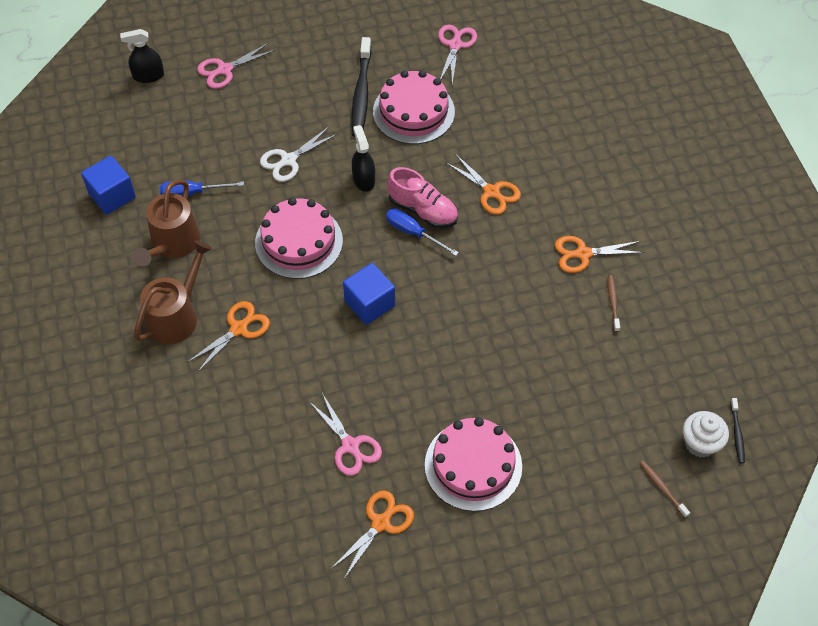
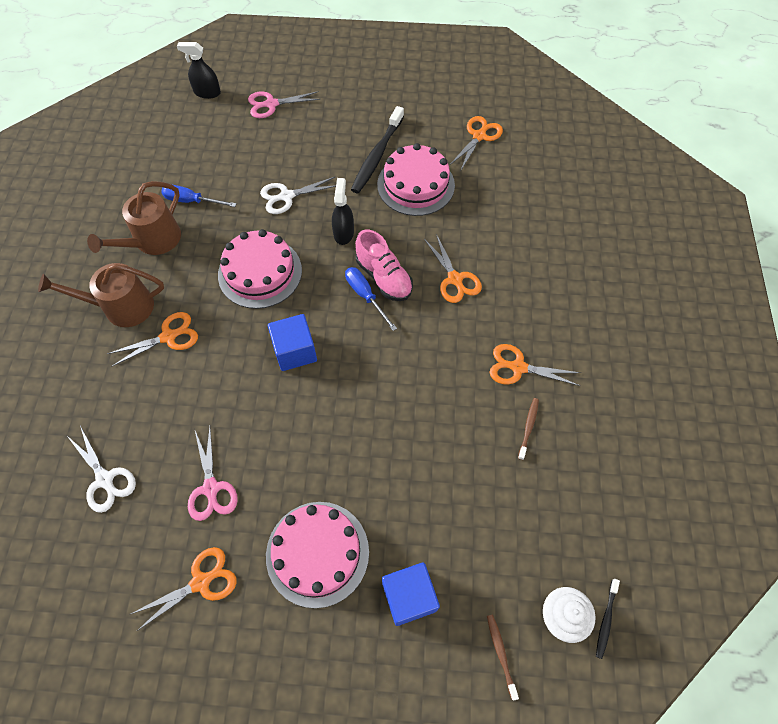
camera: 20 degrees right, 5 degrees up
(112, 195) = (126, 184): blue cube -> blue cube (409, 597)
(176, 316) = (122, 307): brown watering can -> brown watering can turned 150 degrees counterclockwise
(246, 472) = (105, 480): none -> white scissors
(455, 44) = (479, 136): pink scissors -> orange scissors

